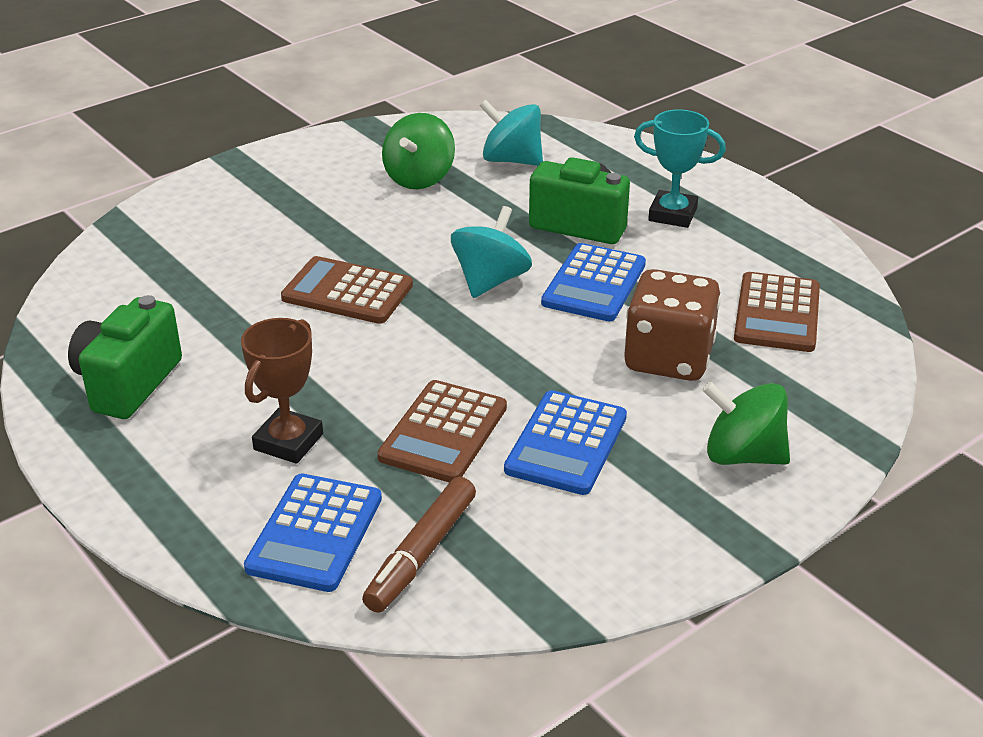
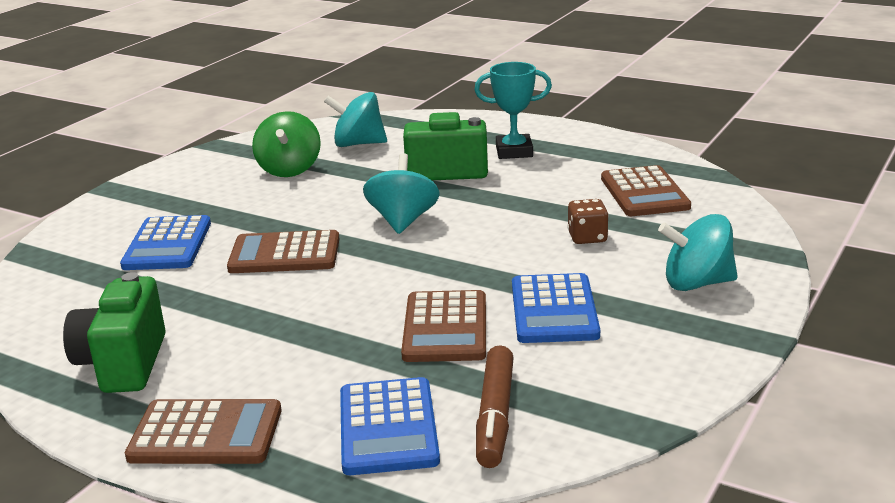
camera: 20 degrees left, 10 degrees down
(153, 487) = (206, 434): none -> brown calculator
(288, 442) = (311, 368): brown trophy -> none
(594, 284) = (489, 205): blue calculator -> blue calculator (167, 245)
(668, 358) = (587, 237): brown dice -> brown dice, size x0.51
(743, 455) = (697, 283): green spinning top -> turquoise spinning top

